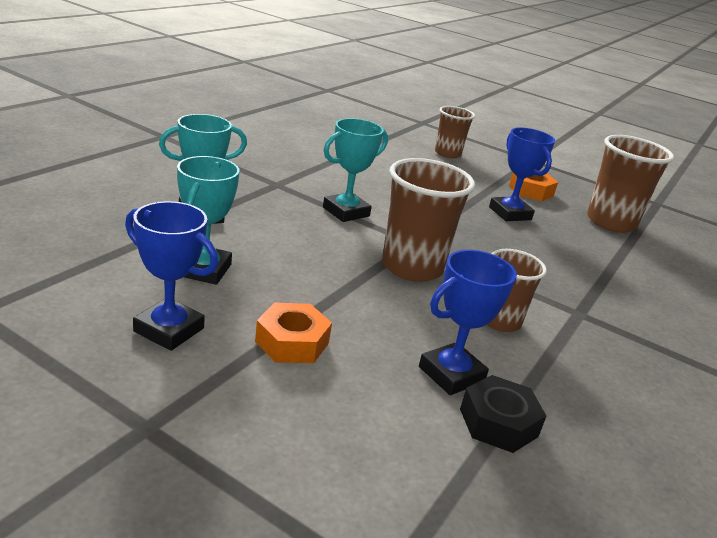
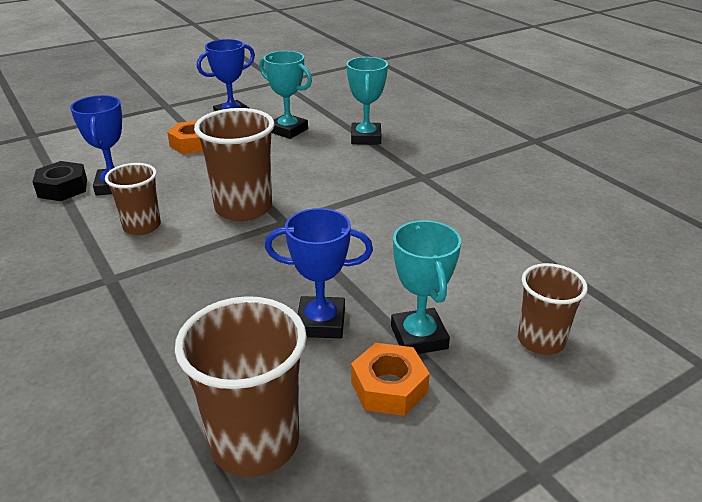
camera: 120 degrees right, 5 degrees up
(346, 212) = (356, 200): turquoise trophy -> turquoise trophy (419, 337)

